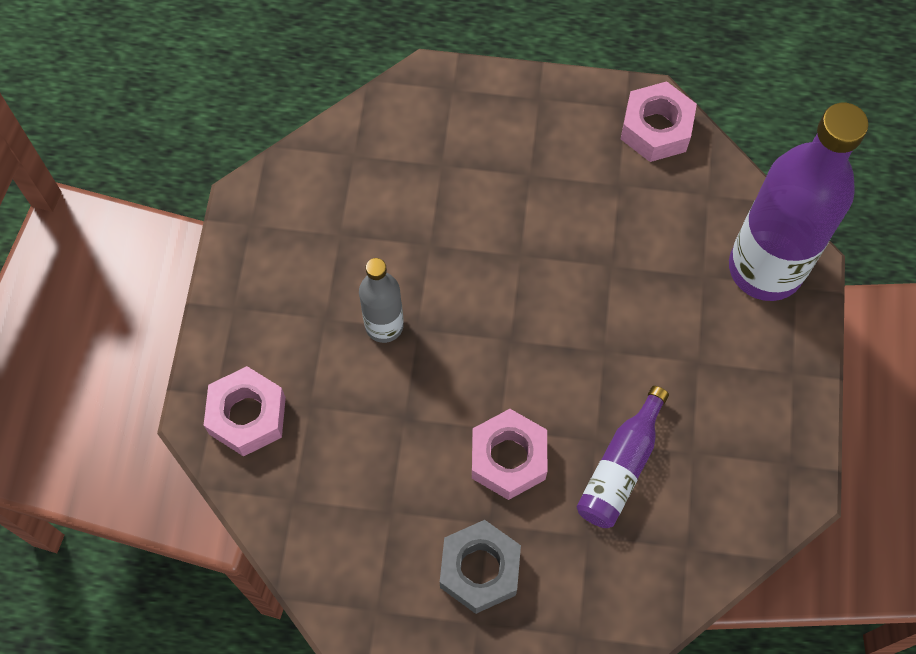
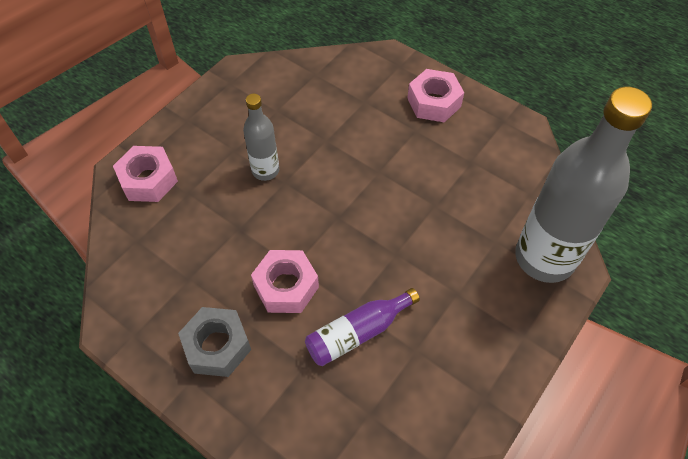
camera: 30 degrees right, 10 degrees down
(656, 129) = (517, 141): pink nut -> pink nut (434, 102)
(765, 268) = (544, 258): purple bottle -> grey bottle

